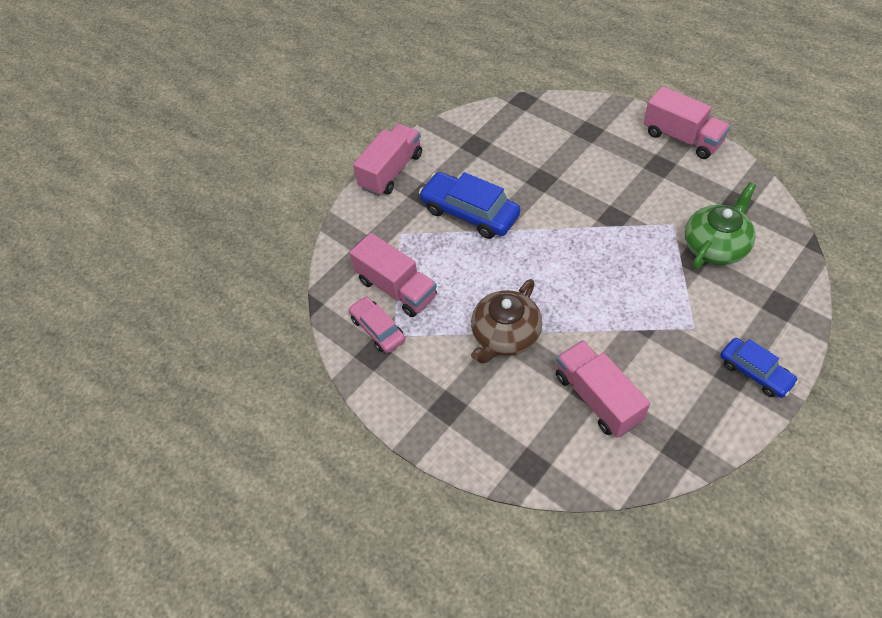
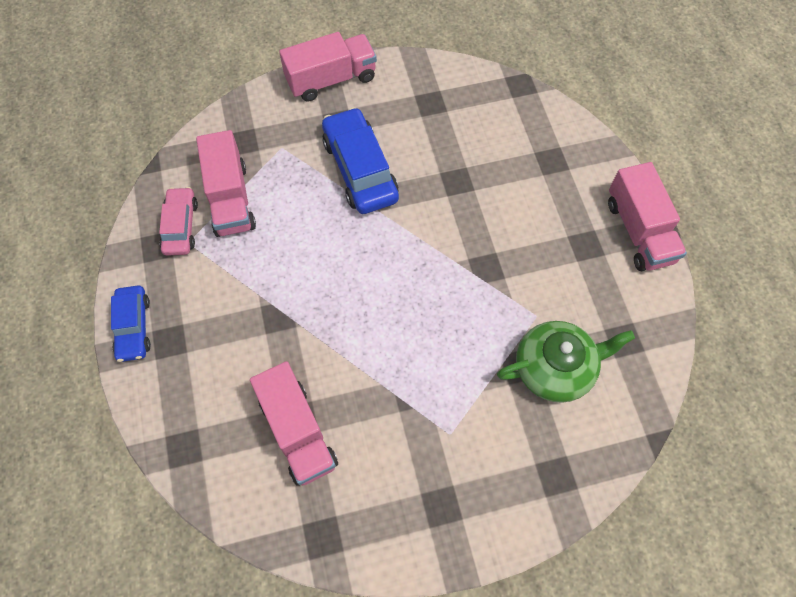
camera: 30 degrees right, 10 degrees up
(505, 335) = (277, 312): brown teapot -> none
(597, 398) = (298, 432): pink truck -> pink truck turned 150 degrees clockwise
(755, 372) = (462, 521): blue car -> blue car (133, 327)

